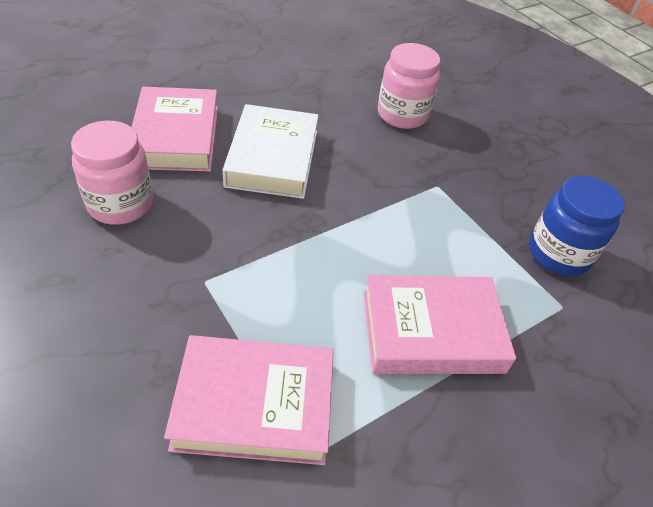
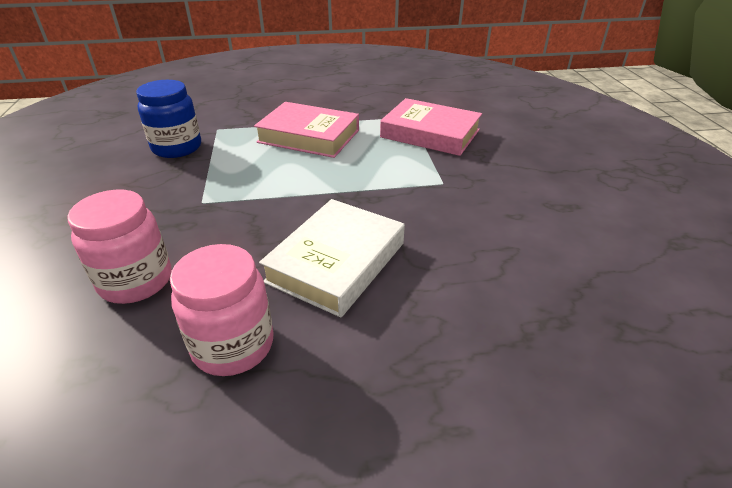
camera: 150 degrees left, 10 degrees down
(120, 204) = (509, 250): pink jar -> pink jar (233, 345)
(176, 136) = (439, 316): pink book -> none

